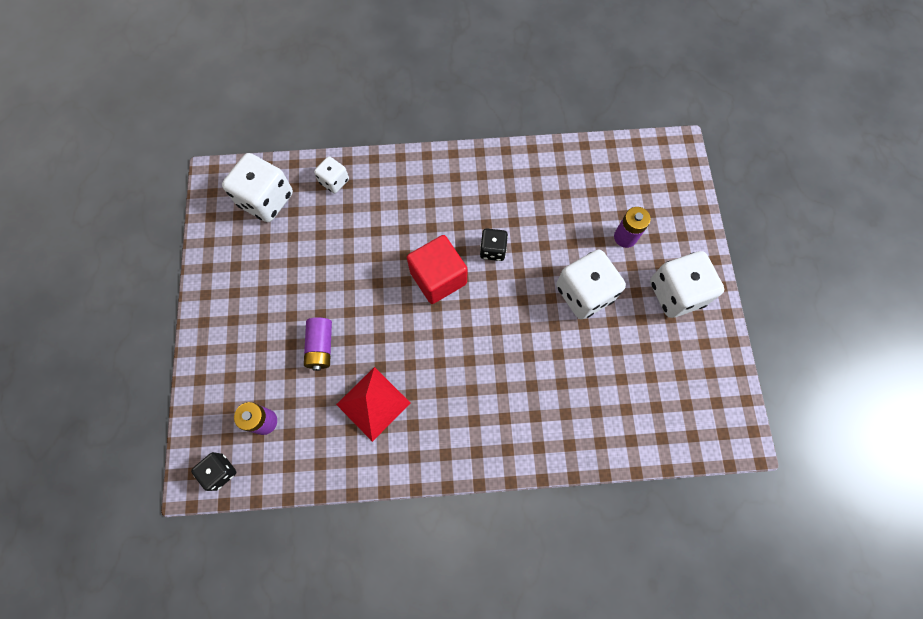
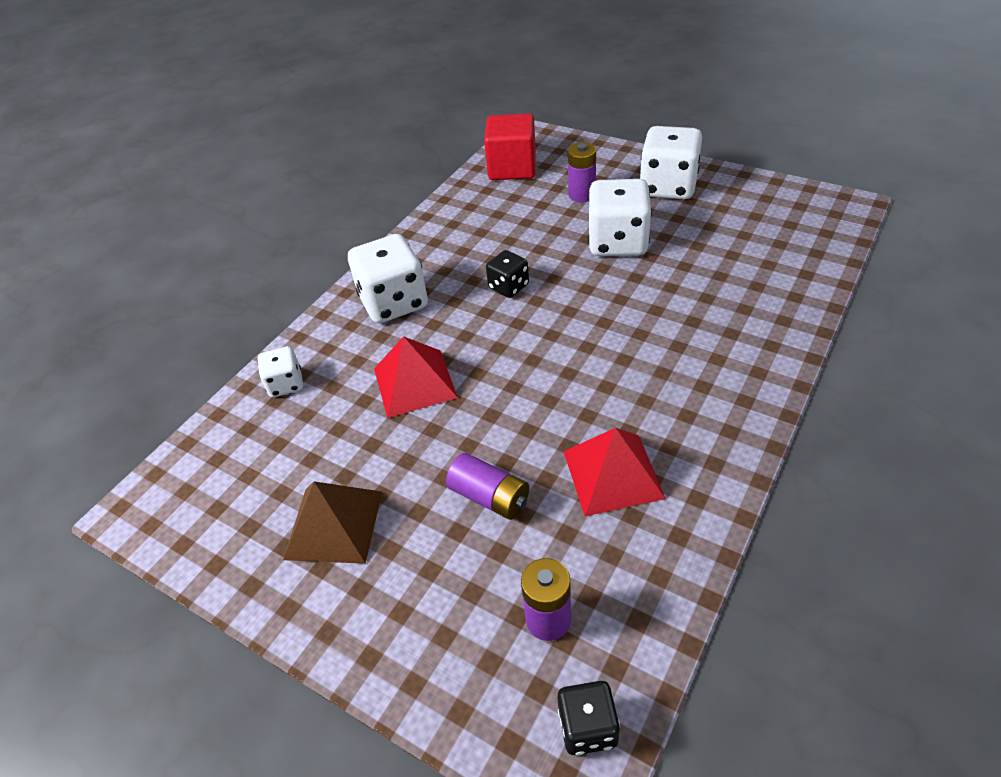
camera: 50 degrees left, 25 degrees down
(260, 280) = (334, 524): none -> brown pyramid
(266, 199) = (231, 465): white dice -> white dice (394, 302)
(377, 251) = (414, 383): none -> red pyramid
(438, 278) = (500, 343): red cube -> red cube (512, 168)

